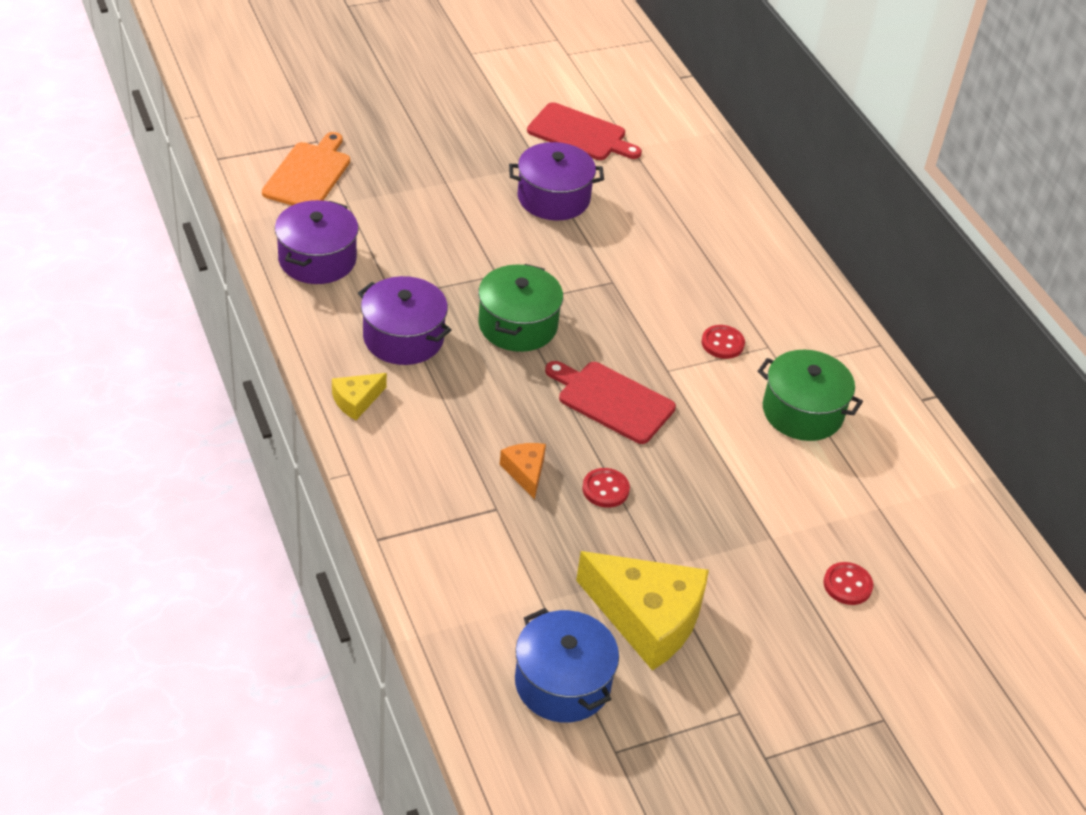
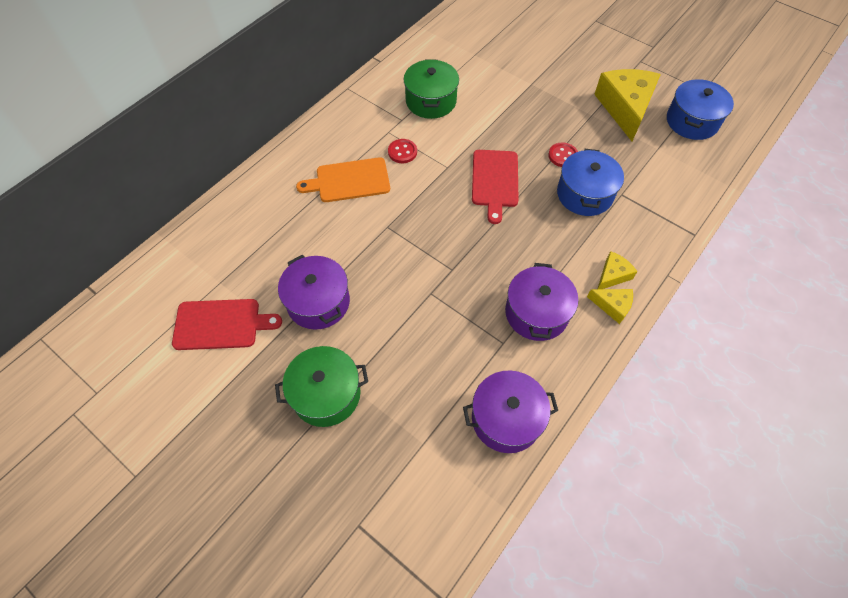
camera: 115 degrees left, 15 degrees up
(308, 174) = (409, 499): orange cutting board -> orange cutting board (349, 180)
(392, 425) = (612, 275): none -> yellow cheese
(517, 325) = (470, 256): green pot -> green pot (326, 394)
(525, 472) = (584, 194): orange cheese -> blue pot
(580, 134) = (221, 324): red cutting board -> red cutting board turned 90 degrees clockwise
(847, 585) = (534, 51): red button -> none

